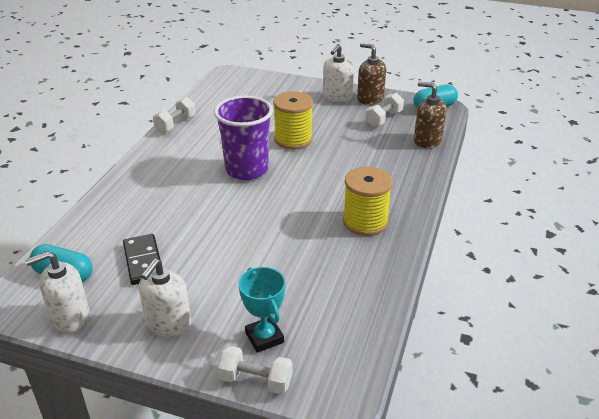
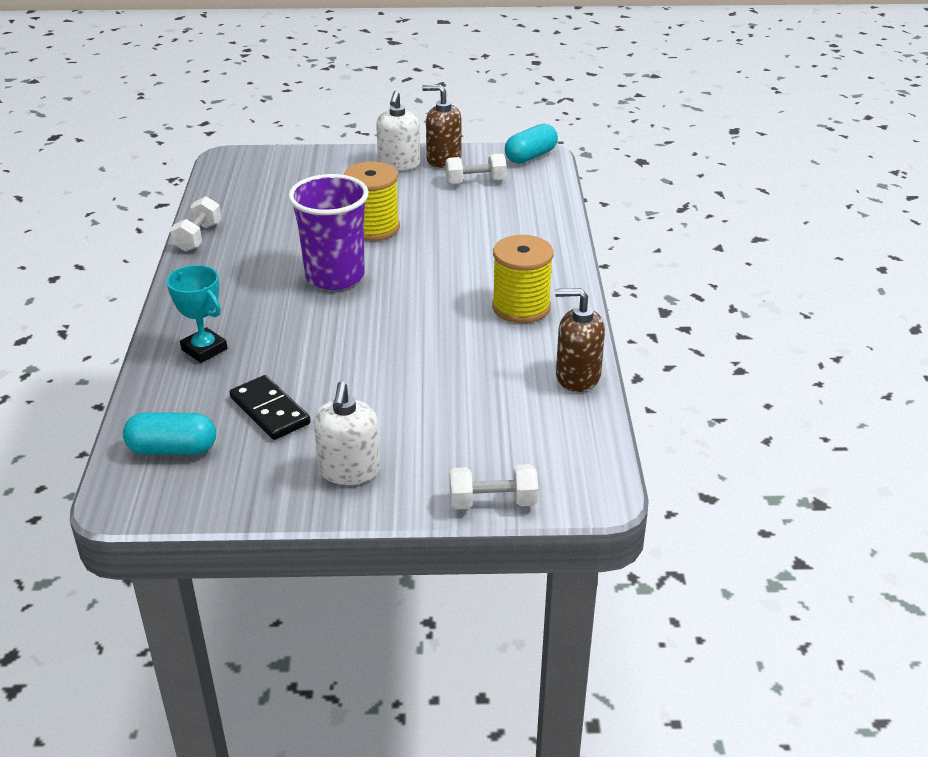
camera: 20 degrees left, 0 degrees up
(70, 317) = (217, 494): white soap dispenser -> none
(264, 337) = (475, 457): turquoise trophy -> turquoise trophy (204, 349)
(383, 119) = (475, 182): white dumbbell -> white dumbbell turned 60 degrees clockwise
(427, 140) = (543, 199): brown soap dispenser -> brown soap dispenser (577, 376)

